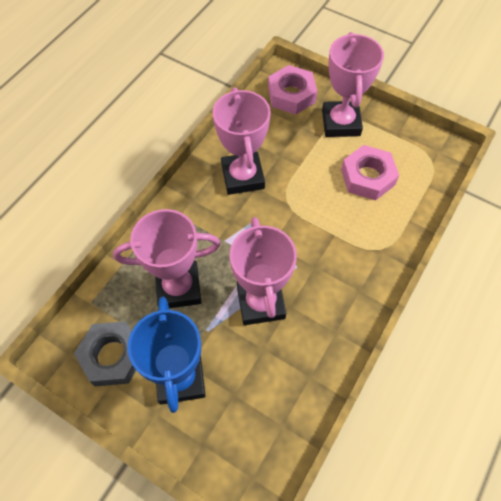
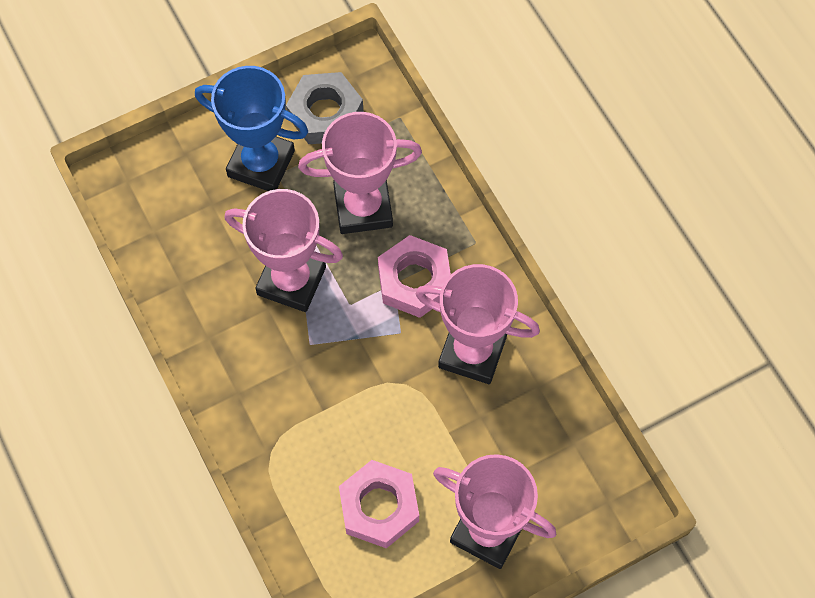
camera: 120 degrees right, 5 degrees up
(178, 287) = (363, 207): pink trophy -> pink trophy turned 60 degrees clockwise
(291, 95) = (577, 494): pink nut -> pink nut (414, 281)

